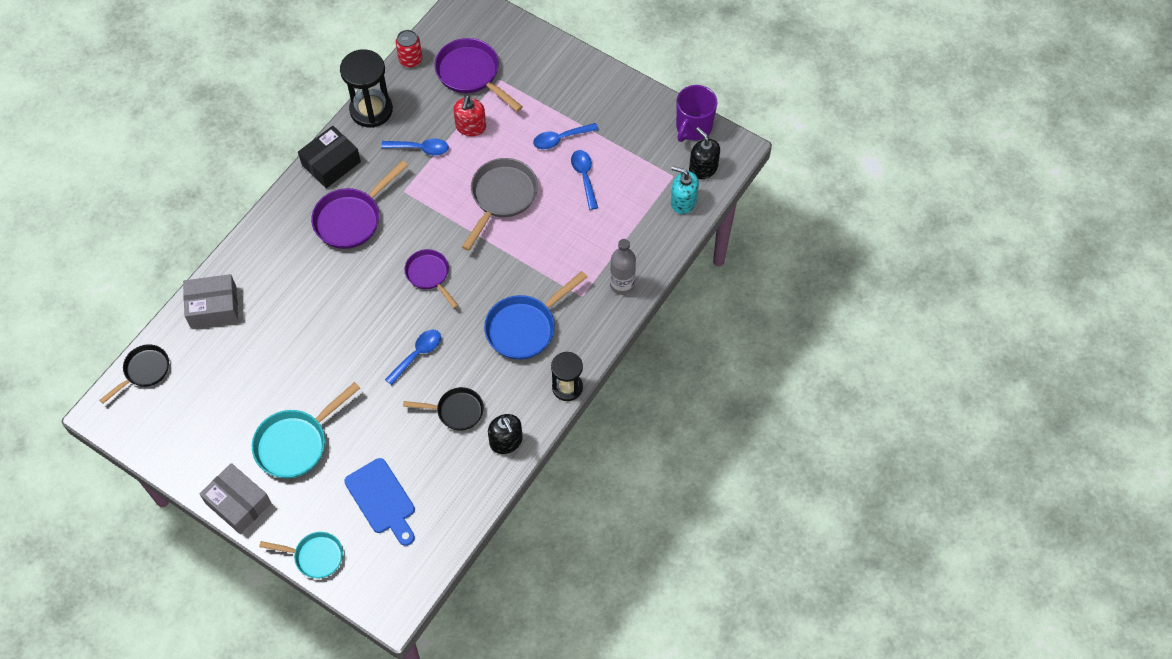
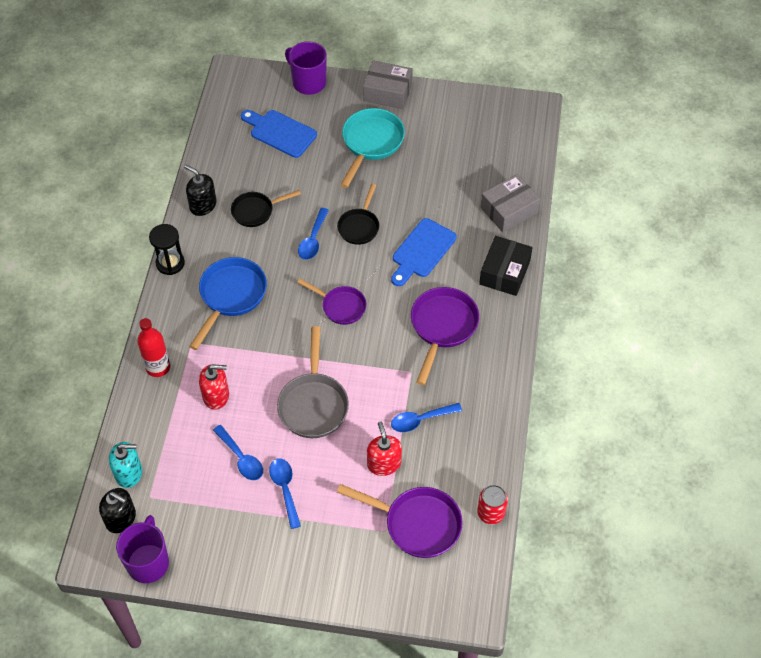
camera: 155 degrees right, 5 degrees down
(144, 371) = (526, 146): black pan -> black pan (359, 226)
(315, 556) = (308, 82): turquoise pan -> purple mug
(322, 299) = (422, 251): none -> blue cutting board
(331, 163) = (496, 370): black box -> black box (504, 272)
(371, 110) = (494, 440): black hourglass -> none
(560, 139) = (285, 489): blue spoon -> blue spoon turned 60 degrees counterclockwise
(581, 238) = (216, 396): none -> red soap dispenser
(622, 285) = (158, 367): grey bottle -> red bottle

